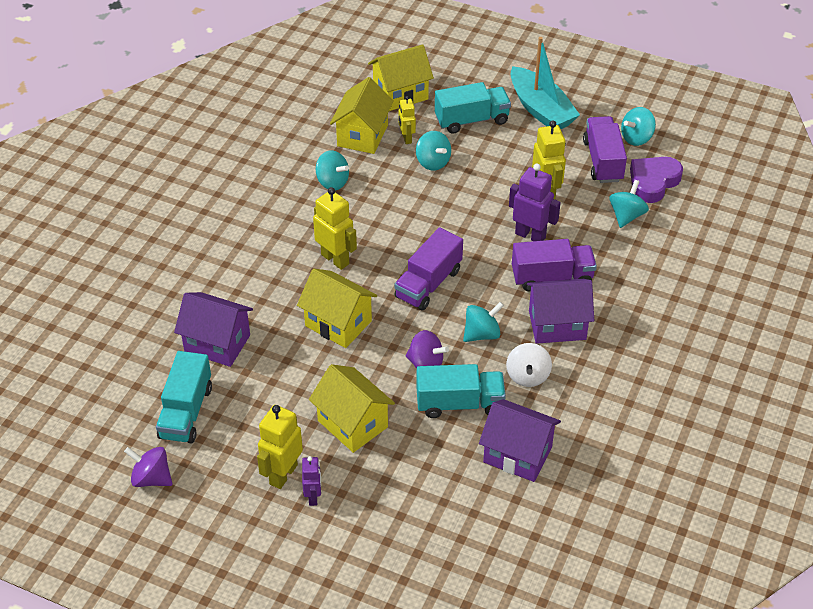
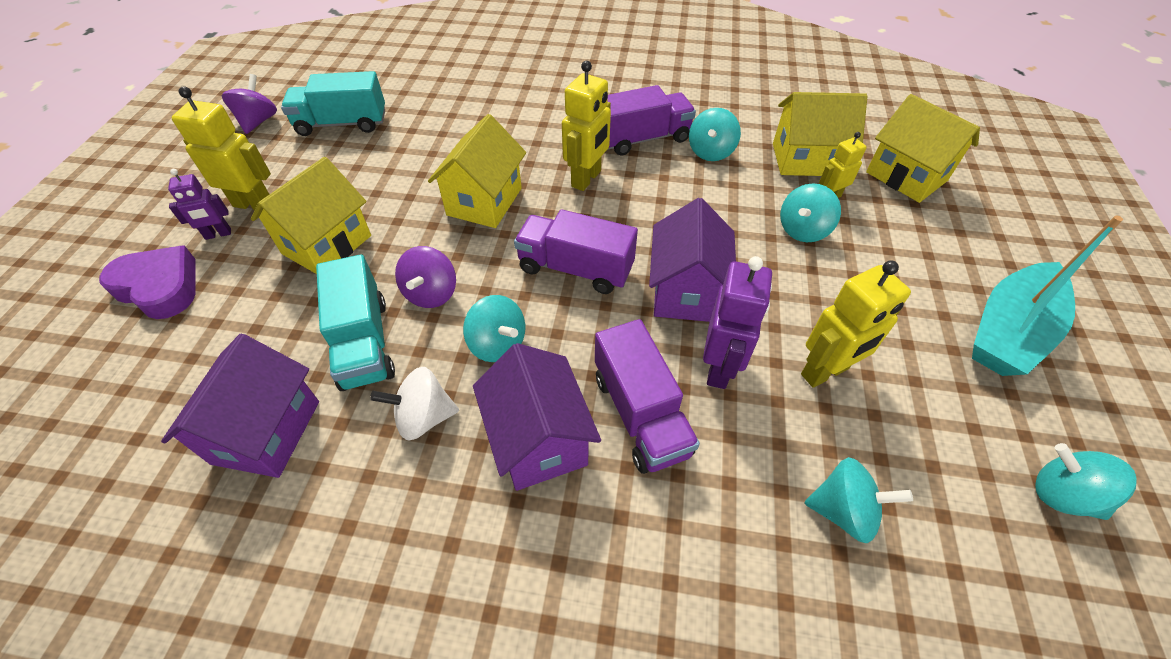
camera: 75 degrees right, 5 degrees up
(217, 343) = (436, 123): purple house -> purple house (685, 291)
(472, 120) = (915, 254): turquoise truck -> none
(603, 161) = (957, 445): purple truck -> purple truck (643, 139)
(653, 182) = (963, 547): purple heart -> purple heart (160, 287)

